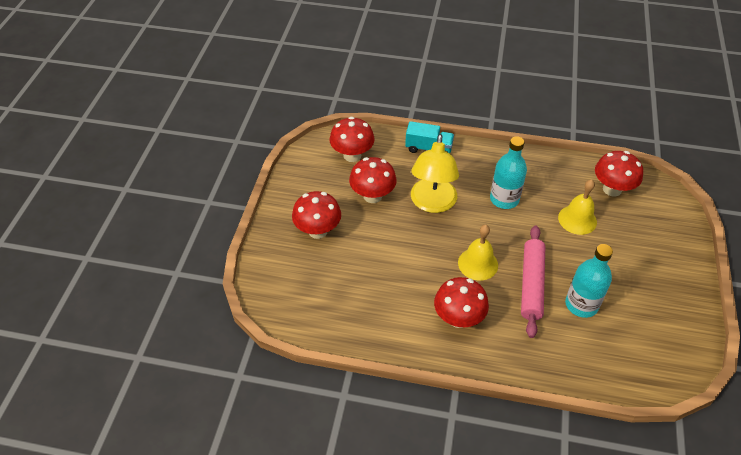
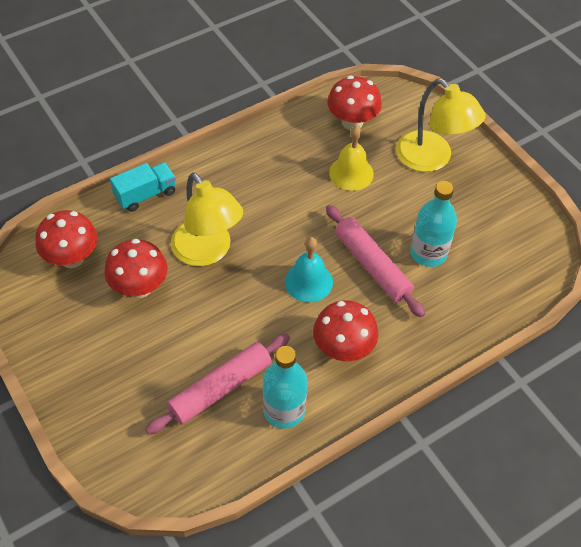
camera: 45 degrees left, 5 degrees up
(318, 231) = (120, 367): red mushroom -> none
(360, 283) = (220, 388): none -> pink rolling pin
(478, 264) = (308, 281): yellow bell -> turquoise bell
(504, 199) = (270, 198): turquoise bottle -> turquoise bottle (284, 410)
(649, 249) = (432, 159): none -> yellow lamp

